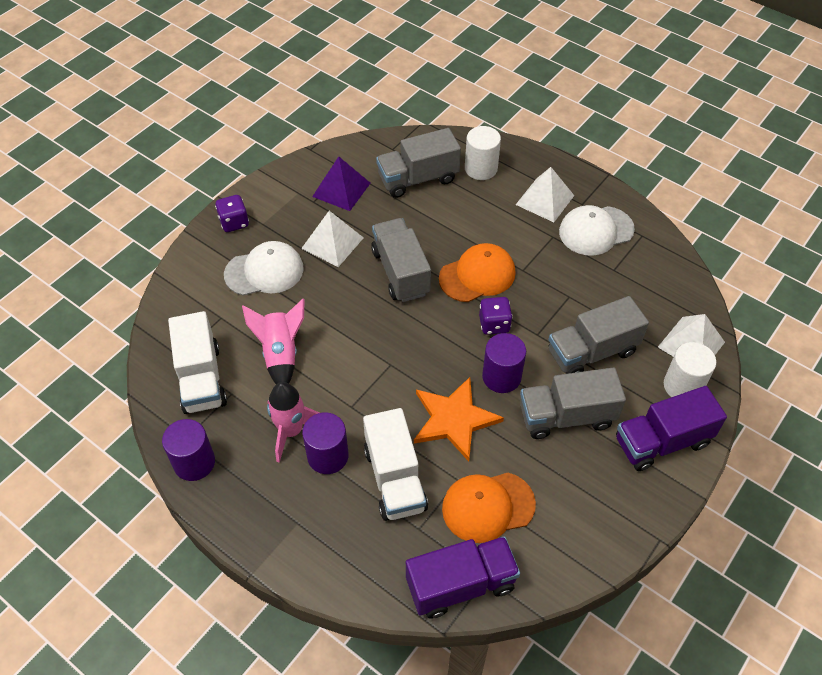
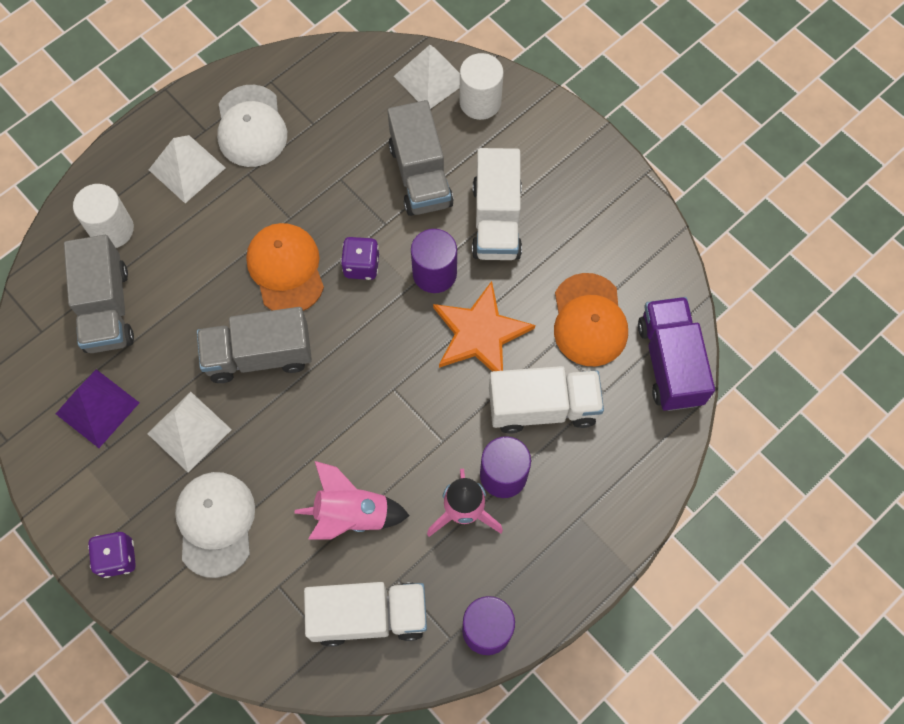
camera: 80 degrees left, 15 degrees up
(566, 416) = (496, 220): grey truck -> white truck
(662, 441) = (541, 140): purple truck -> none

